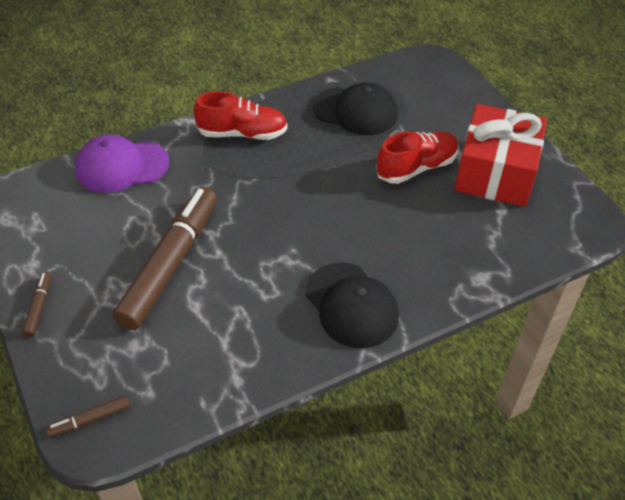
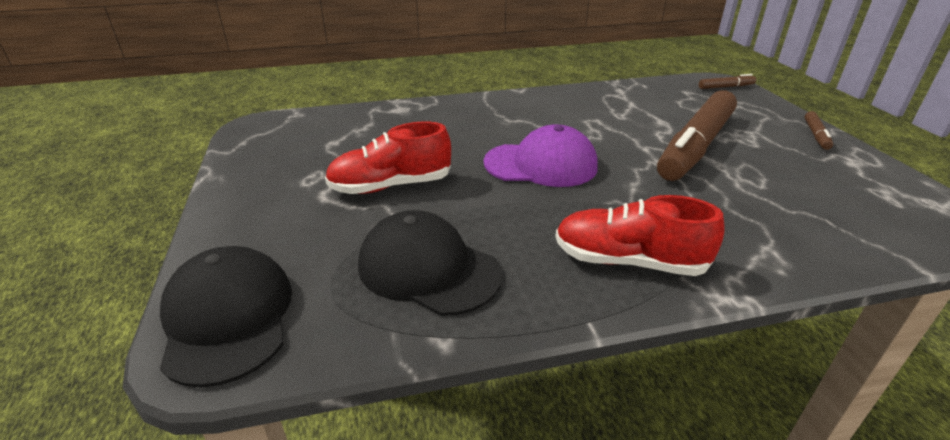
camera: 165 degrees left, 15 degrees down
(122, 166) = (813, 241): purple cap -> purple cap (541, 164)
(351, 305) = (521, 108): black cap -> black cap (228, 318)
(495, 172) = (301, 170): red gift -> none

